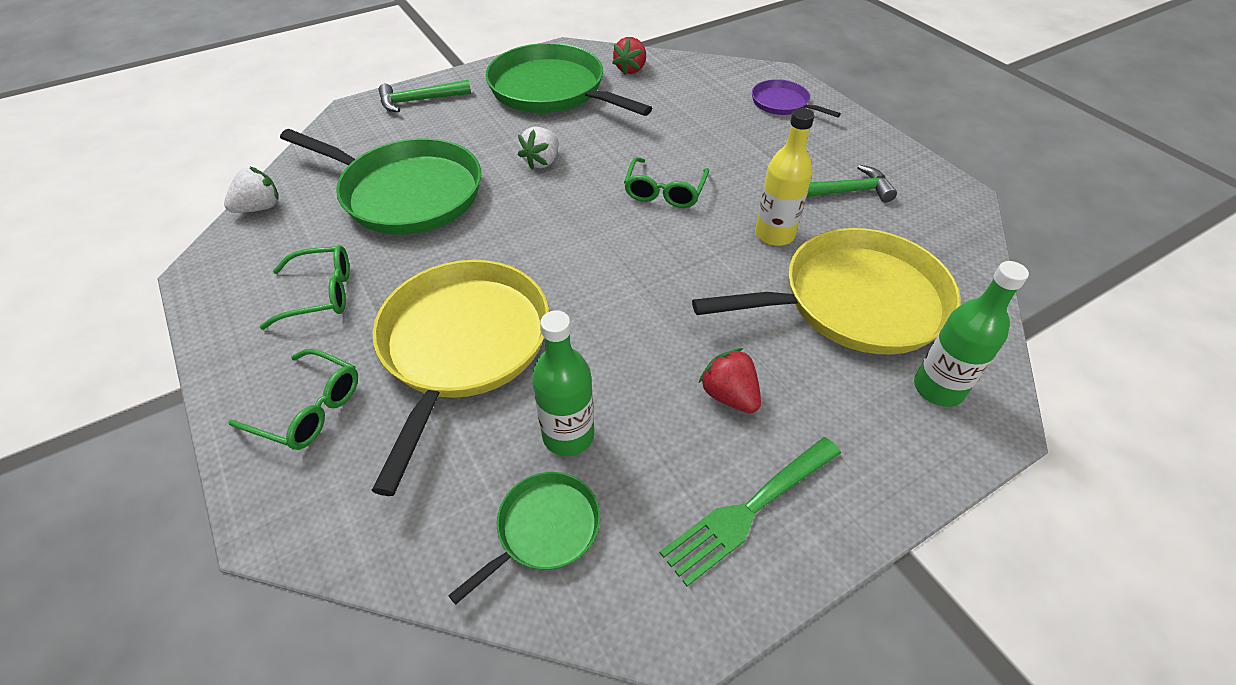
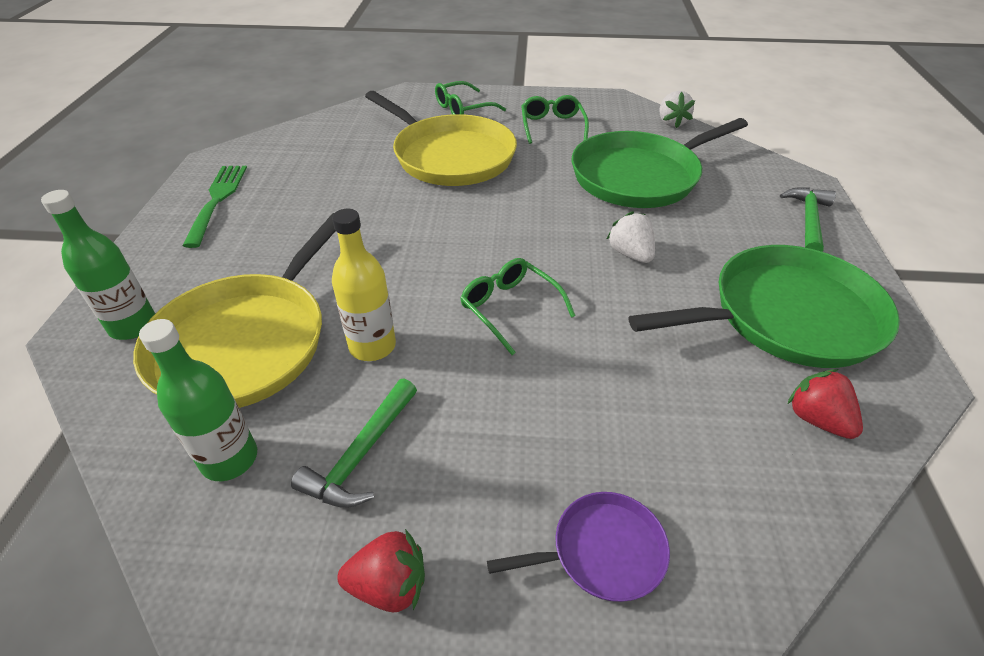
camera: 125 degrees right, 5 degrees down
(321, 294) = (552, 126): green glasses -> green glasses turned 150 degrees clockwise
(544, 529) = (306, 144): green pan -> none
(568, 435) = (342, 167): green bottle -> green bottle (230, 459)
(729, 395) = (279, 229): red strawberry -> red strawberry (389, 585)

